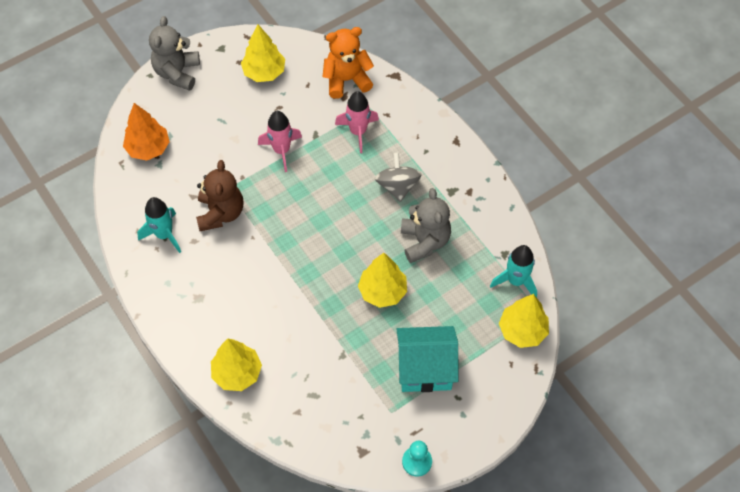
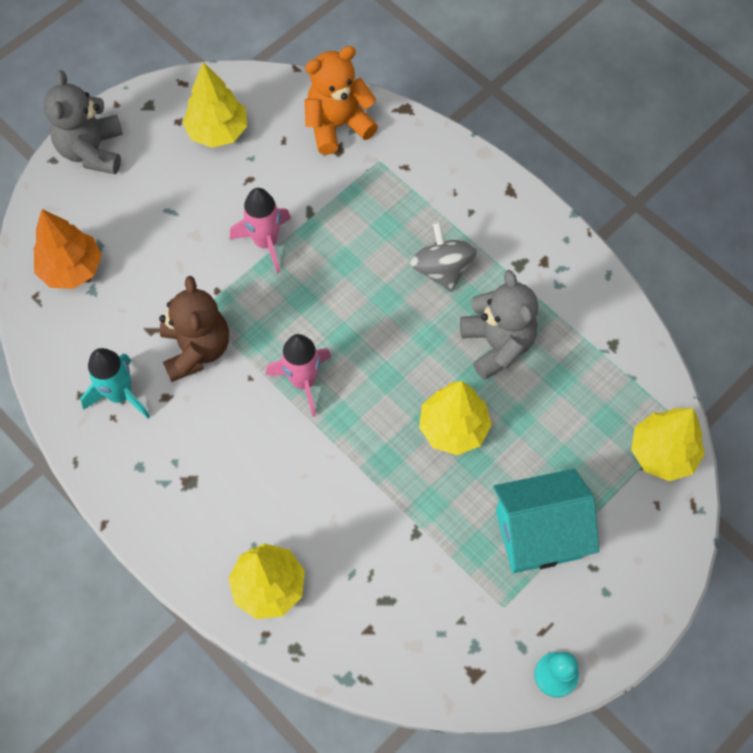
camera: 10 degrees left, 5 degrees up
(358, 132) = (369, 198): pink rocket -> pink rocket (303, 381)
(516, 281) = (637, 381): turquoise rocket -> none

